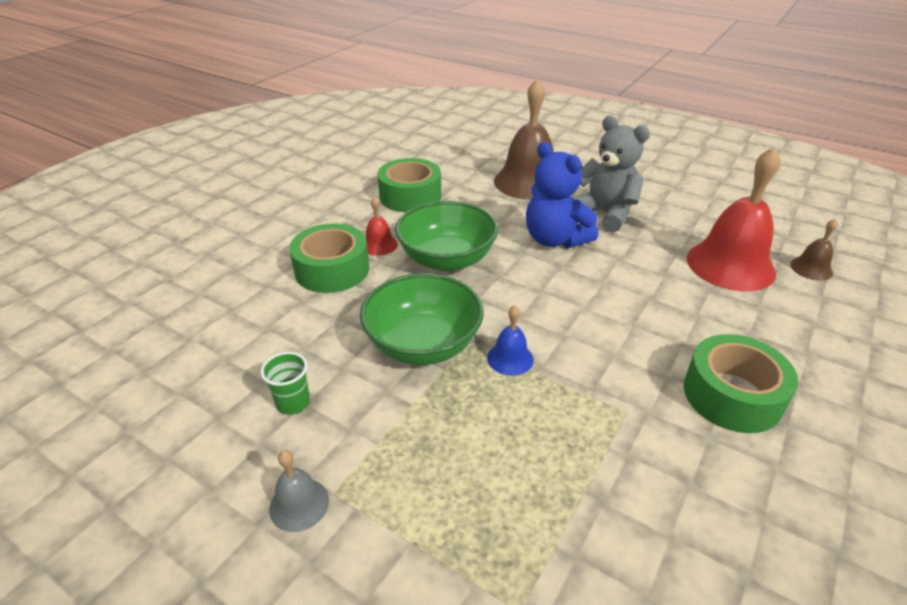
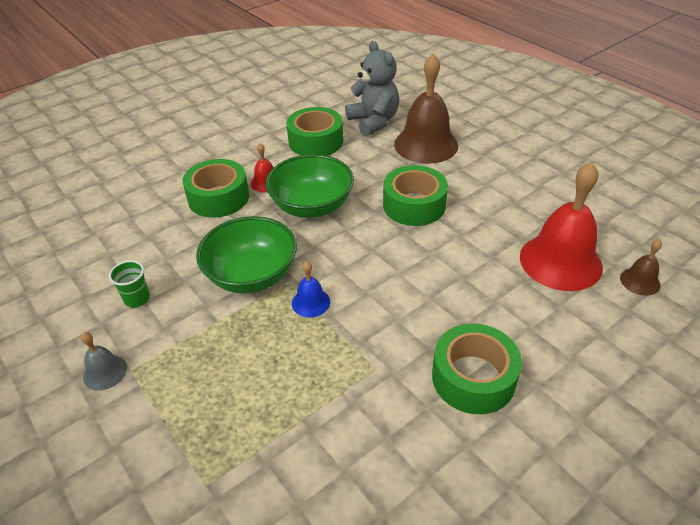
camera: 20 degrees right, 5 degrees up
(555, 239) = (414, 205): blue teddy bear -> green tape
(604, 214) = (475, 189): grey teddy bear -> grey teddy bear (373, 122)

